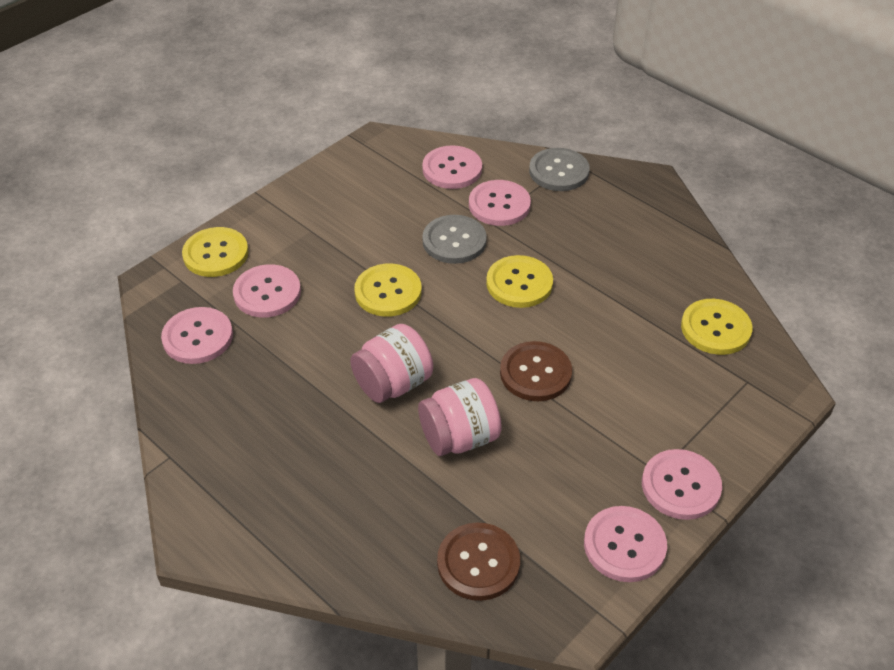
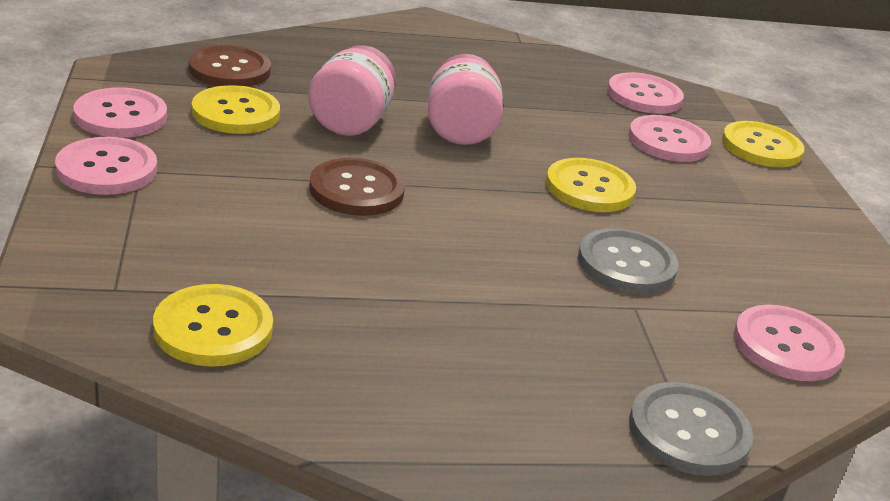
camera: 125 degrees right, 15 degrees down
(499, 205) = (663, 333): pink button -> none
(519, 283) = (495, 258): yellow button -> yellow button (236, 113)

